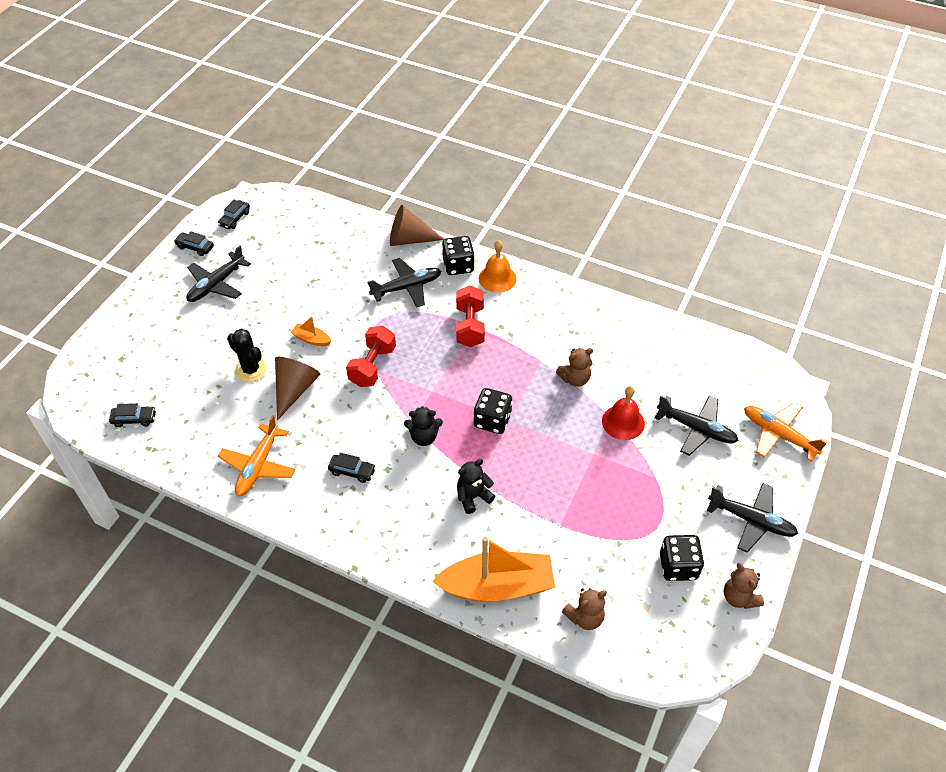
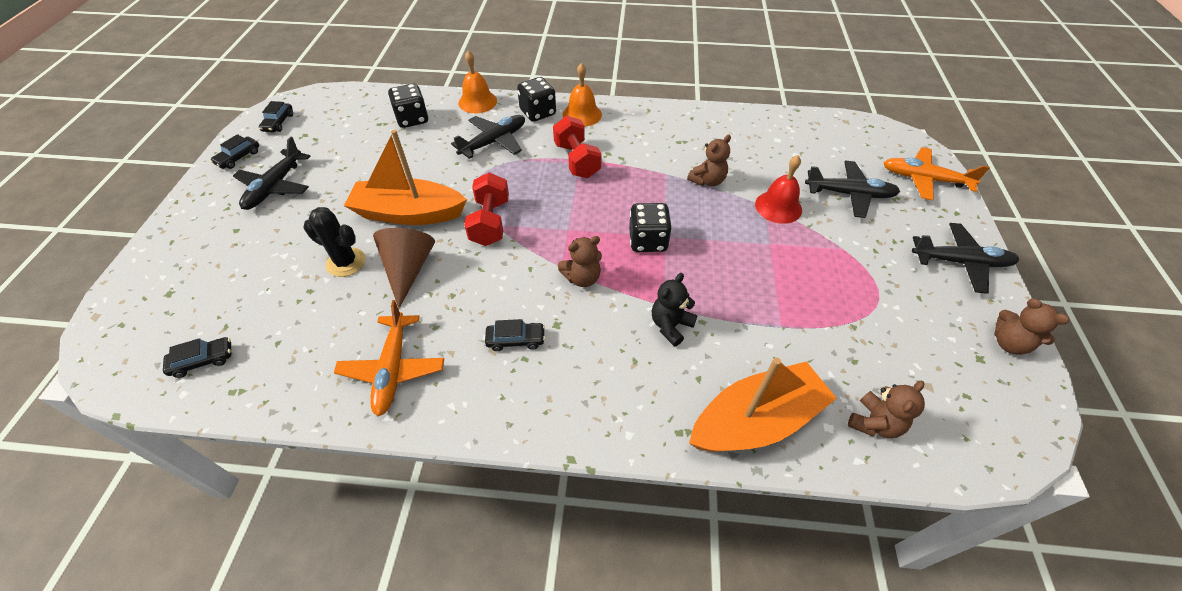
camera: 20 degrees left, 0 degrees up
(195, 247) = (238, 157): black car -> black car turned 60 degrees counterclockwise
(311, 339) = (409, 213): orange boat -> orange boat, size x2.30
(409, 239) = (477, 102): brown cone -> orange bell
(424, 437) = (582, 278): black teddy bear -> brown teddy bear
(678, 566) = (928, 331): black dice -> black dice (412, 119)

